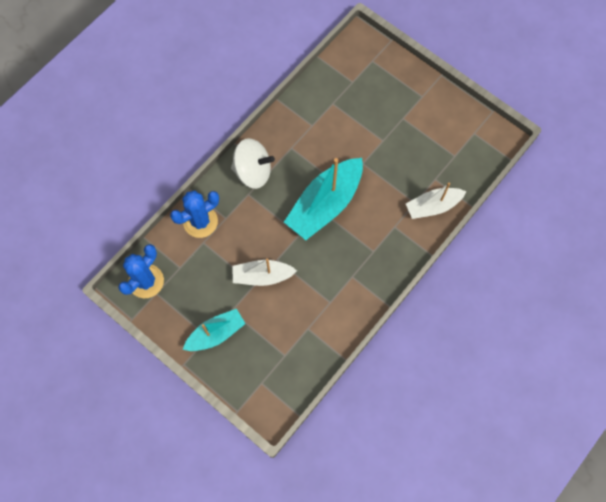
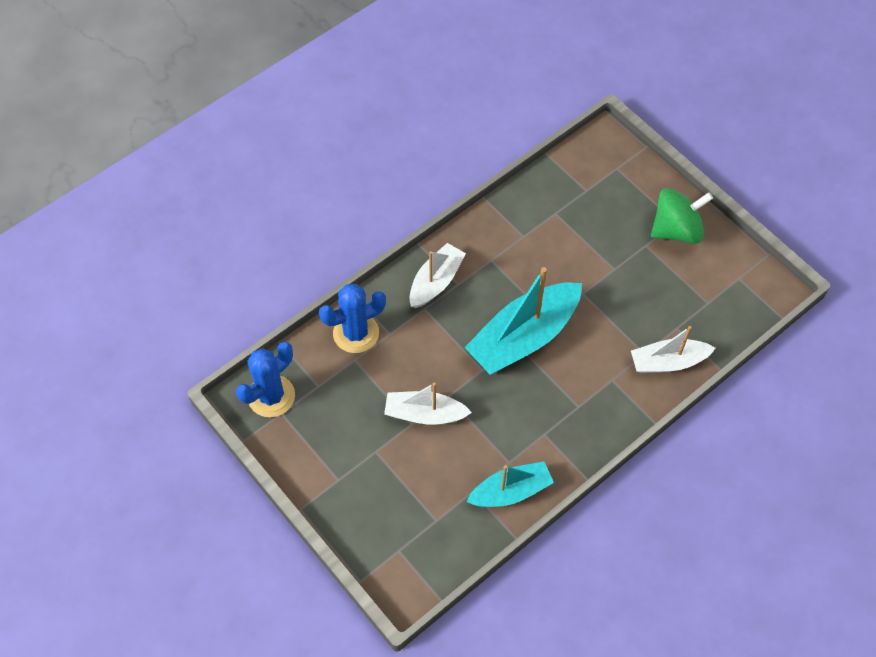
camera: 10 degrees right, 10 degrees down
(216, 333) = (350, 477): turquoise boat -> turquoise boat (510, 491)
(253, 172) = (436, 282): white spinning top -> white boat
(423, 103) = (676, 230): none -> green spinning top

